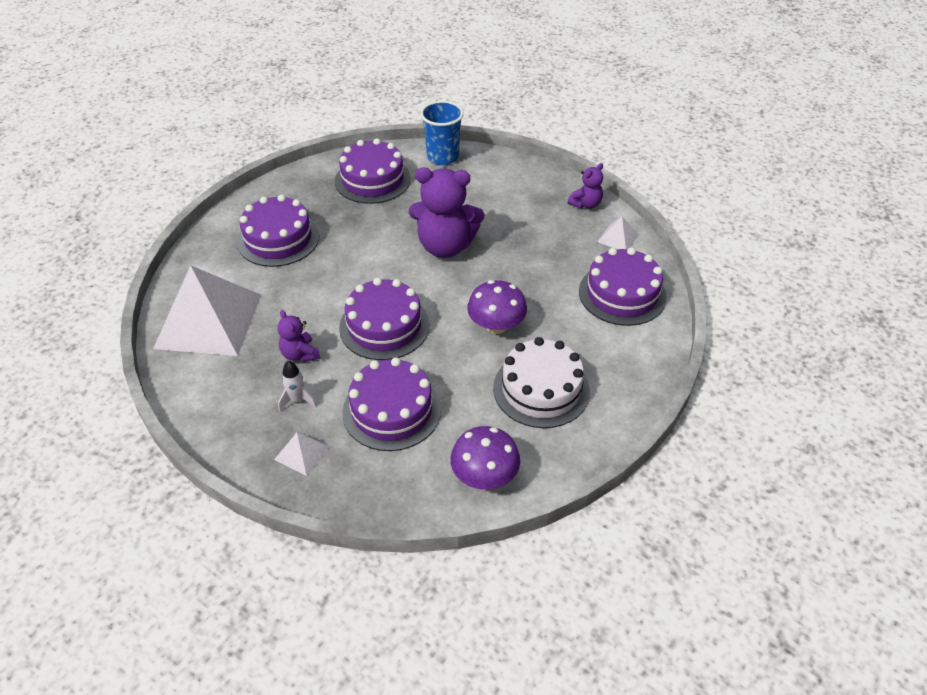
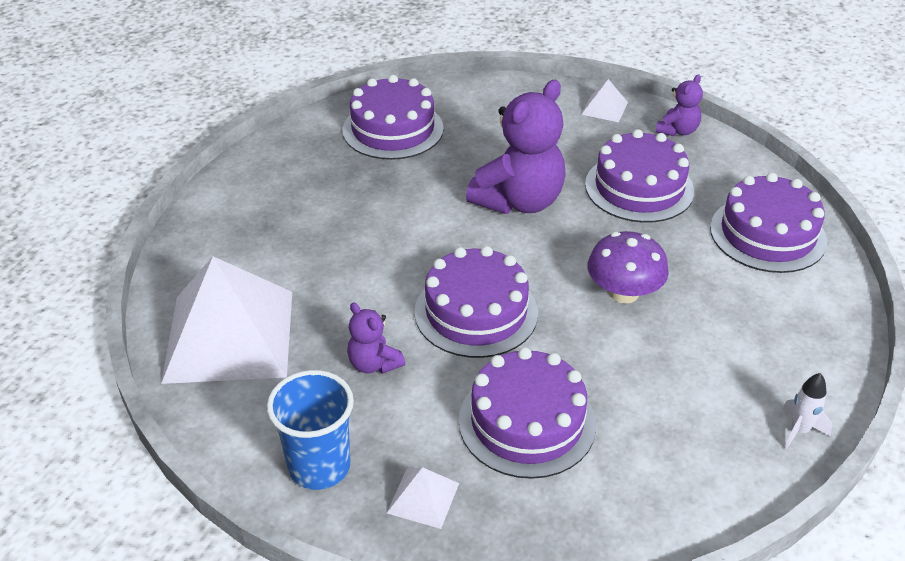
camera: 10 degrees left, 5 degrees down
(278, 239) = (291, 217): purple cake -> purple cake (639, 188)
(297, 400) = (391, 426): white rocket -> white rocket (799, 431)
(442, 157) = (474, 93): blue cup -> blue cup (319, 466)
(445, 246) = (519, 201): purple teddy bear -> purple teddy bear turned 45 degrees counterclockwise
(484, 476) = (685, 492): purple mushroom -> none
(541, 389) = (714, 367): white cake -> none
(618, 238) = (734, 167): white pyramid -> white pyramid (604, 108)

